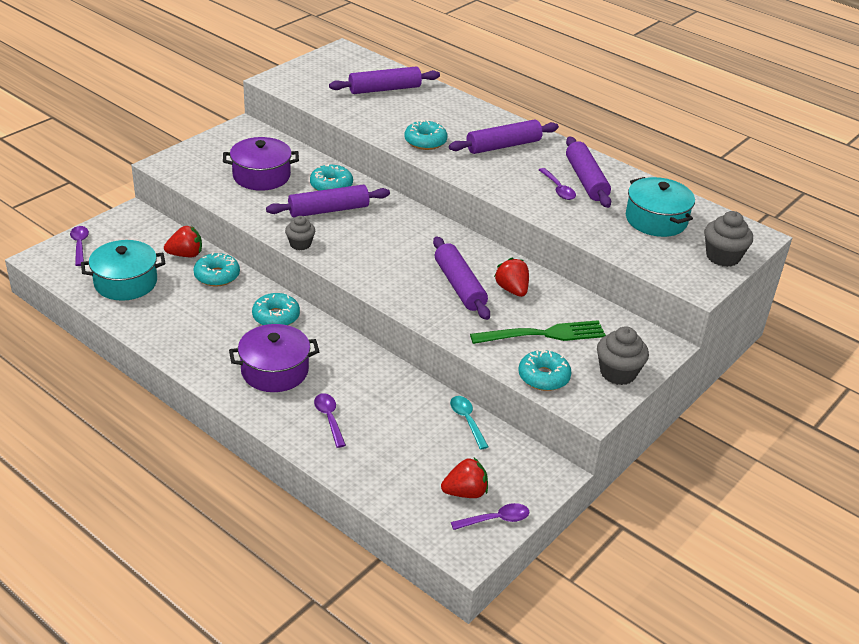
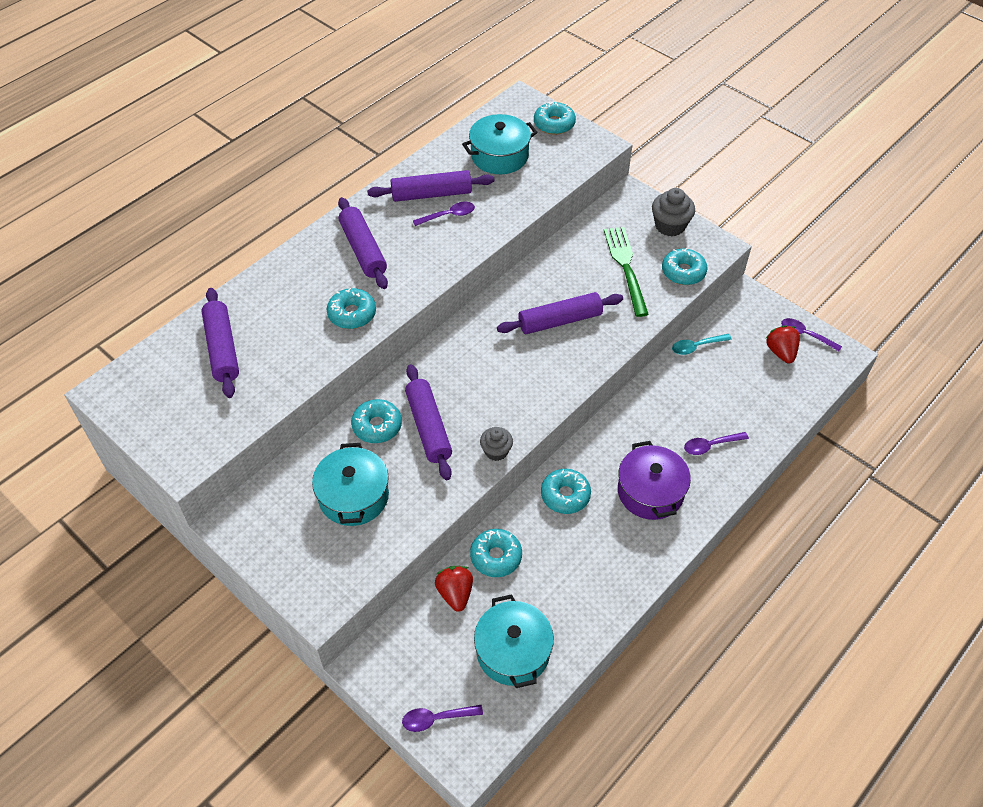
camera: 85 degrees left, 15 degrees up
(261, 176) = (353, 496): purple pot -> turquoise pot
(495, 519) = (805, 335): purple spoon -> purple spoon turned 45 degrees counterclockwise
(512, 290) = (562, 283): red strawberry -> none
(722, 257) = (554, 124): grey cupcake -> turquoise donut

